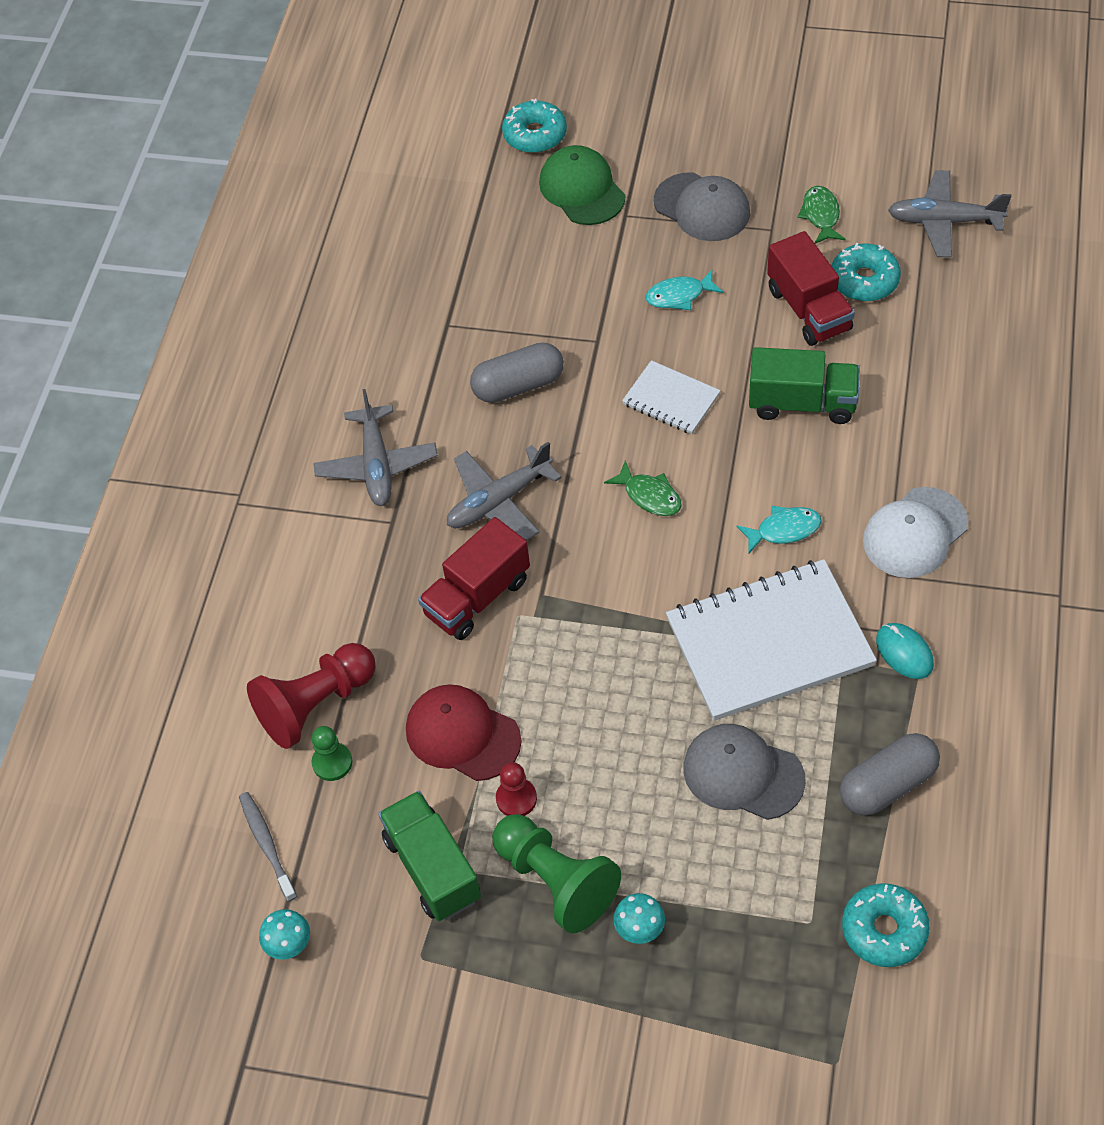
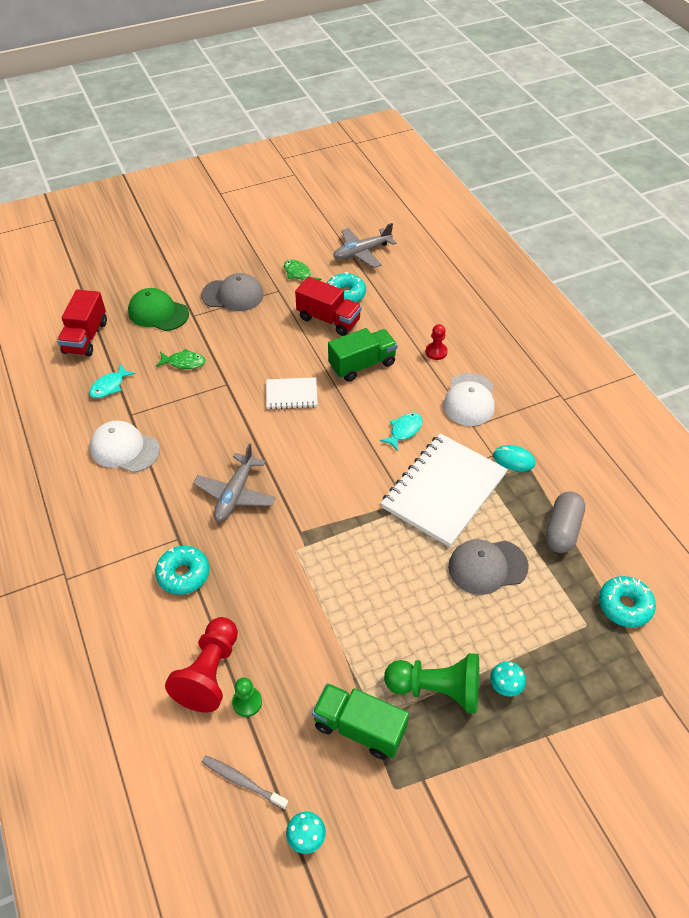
camera: 40 degrees left, 5 degrees down
(377, 465) = (144, 511): grey plane -> none
(408, 369) = (124, 449): none -> white cap
(462, 734) = (315, 637): red cap -> none
(477, 597) = (263, 553): red truck -> red truck (86, 337)
(516, 799) = (376, 655): red pawn -> red pawn (436, 352)
(518, 385) = (198, 427): grey capsule -> none
(535, 135) = (109, 297): turquoise donut -> turquoise donut (183, 574)
(649, 496) = (319, 449): green fish -> green fish (184, 362)
(679, 296) = (255, 342): turquoise fish -> turquoise fish (109, 386)

